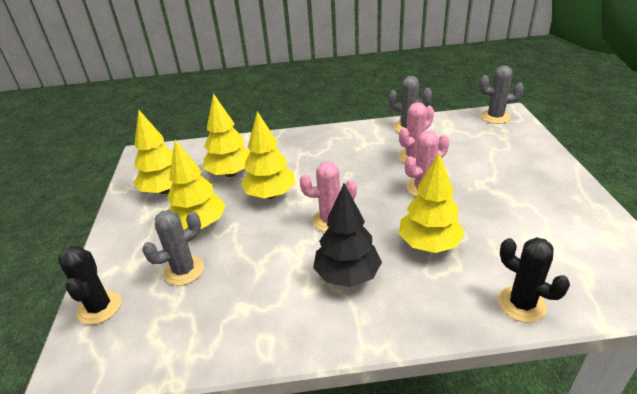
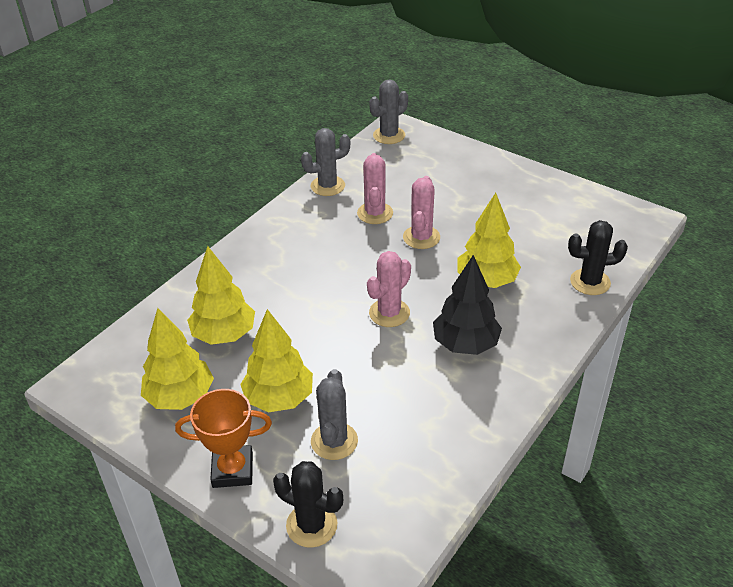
camera: 50 degrees left, 5 degrees up
(123, 244) = (232, 470): none -> orange trophy
(270, 194) = (301, 327): yellow tree -> none

